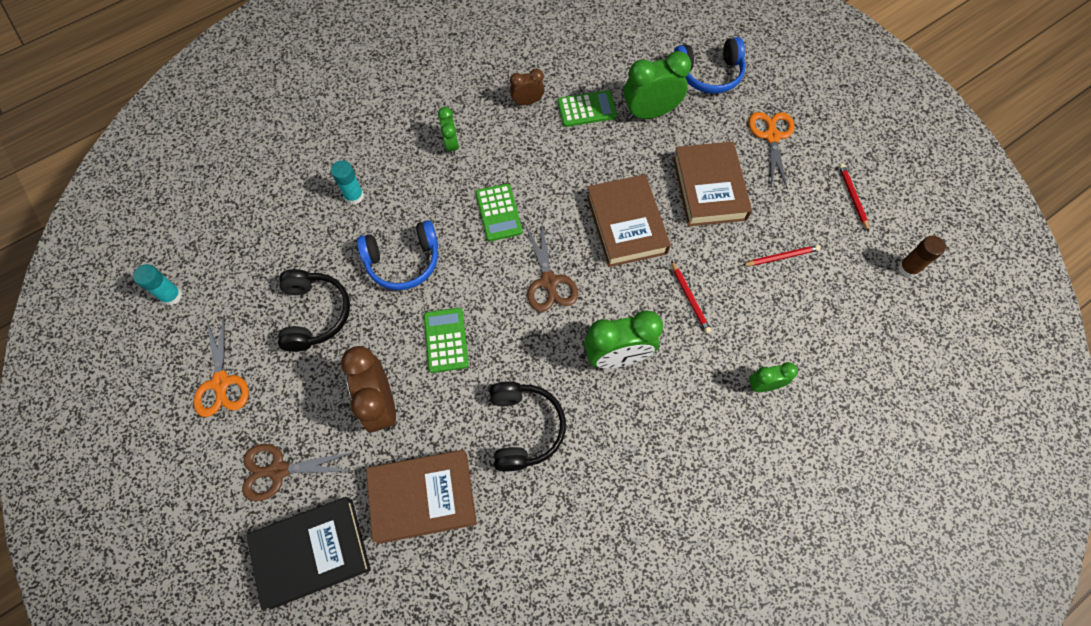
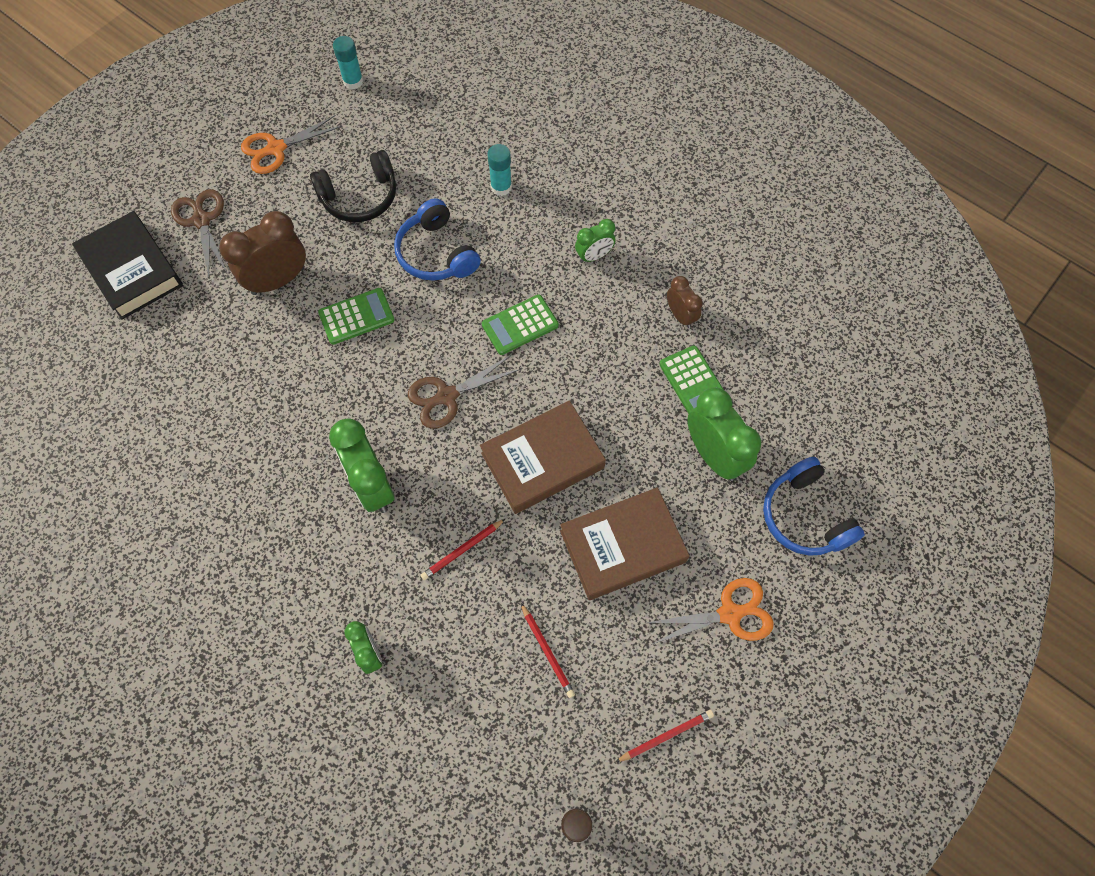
camera: 75 degrees right, 0 degrees up
(423, 497) = (193, 342): brown book -> none
(524, 428) = (275, 413): black headphones -> none

